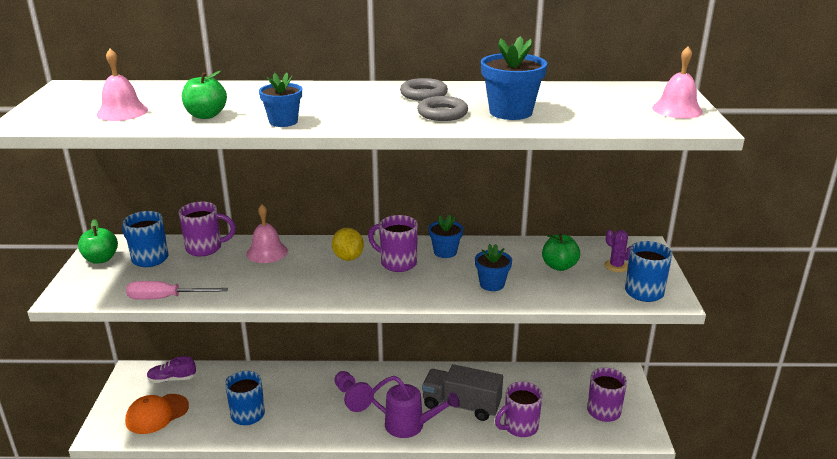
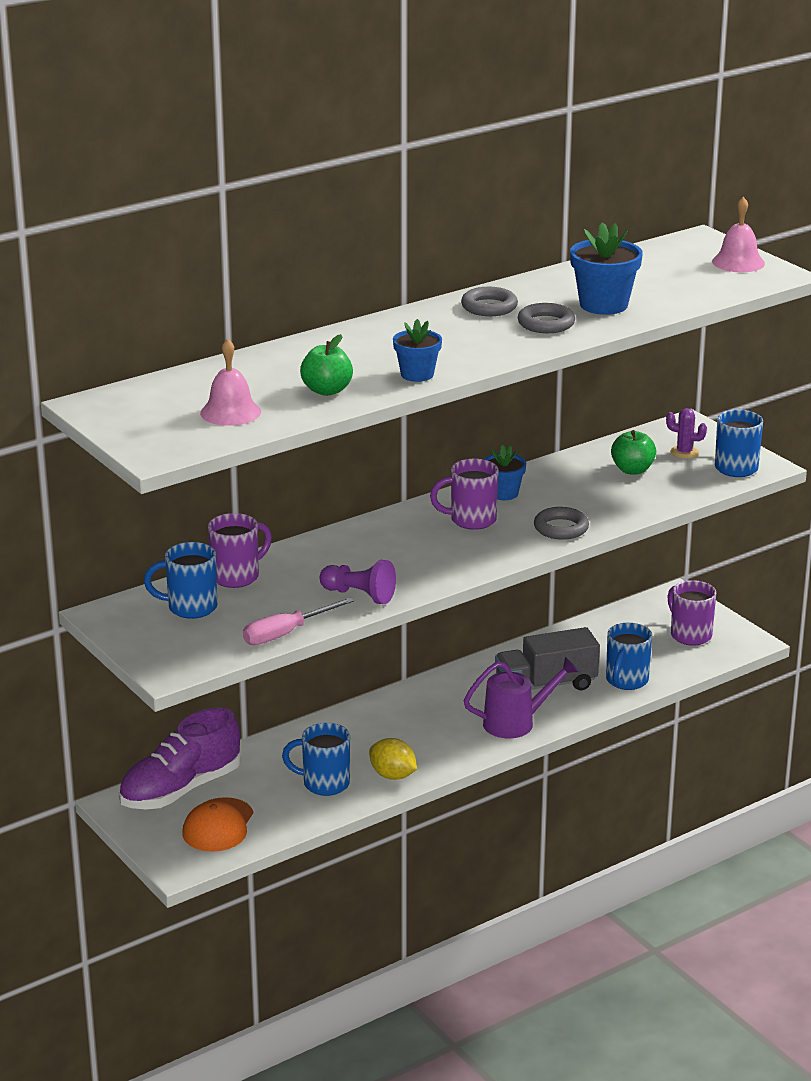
camera: 35 degrees left, 0 degrees up
(101, 259) = (134, 627): green apple -> none
(172, 379) = (180, 790): purple shoe -> purple shoe, size x2.02
(267, 252) = (314, 556): pink bell -> none
(348, 257) = (412, 532): yellow lemon -> yellow lemon (393, 775)
(352, 398) = (421, 724): purple pawn -> purple pawn (359, 595)
(449, 291) = (561, 528): none -> grey ring
(492, 284) = (592, 508): blue flower pot -> none
(519, 427) = (626, 681): purple mug -> blue mug

